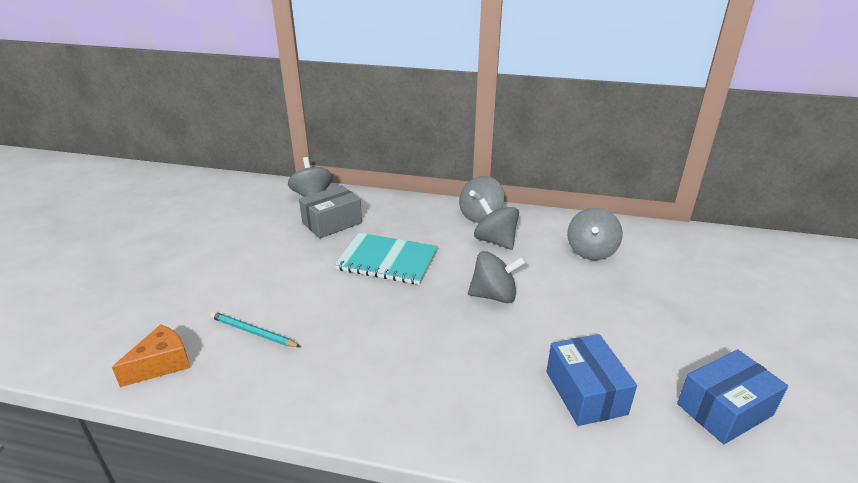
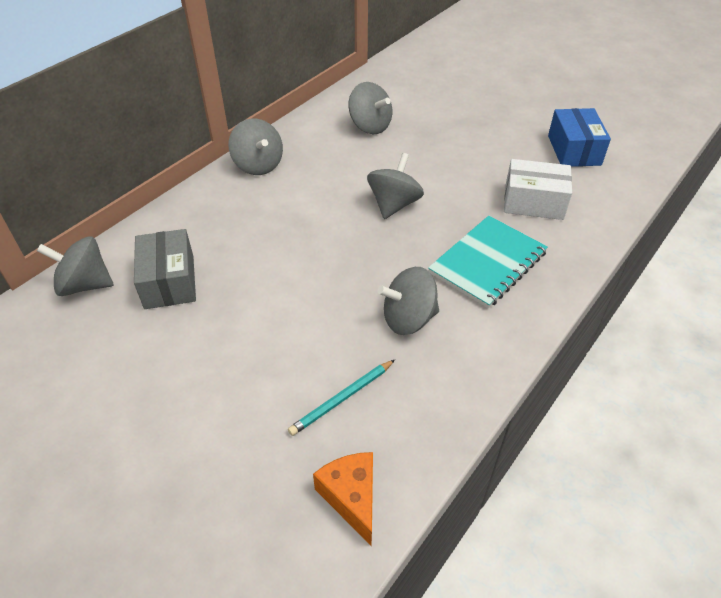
camera: 65 degrees left, 15 degrees up
(387, 260) = (286, 257): turquoise notebook -> turquoise notebook (487, 263)
(495, 241) = (311, 172): grey spinning top -> grey spinning top (408, 319)
(585, 392) = (533, 202): blue box -> white box

